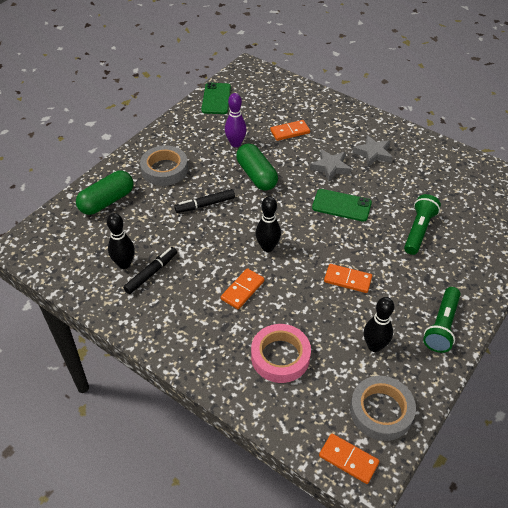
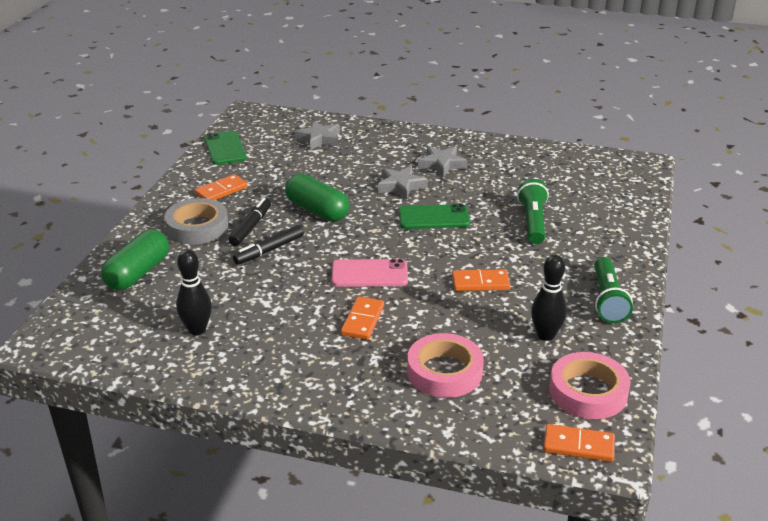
camera: 20 degrees left, 15 degrees down
(151, 273) = (238, 331): black marker -> black marker (251, 227)
(235, 143) = (274, 186): purple bowling pin -> none
(267, 247) = (369, 274): black bowling pin -> pink phone
(289, 105) = (319, 139): none -> grey star
(290, 132) = (333, 163): orange domino -> orange domino (221, 190)
(381, 411) = (588, 392): grey tape -> pink tape

